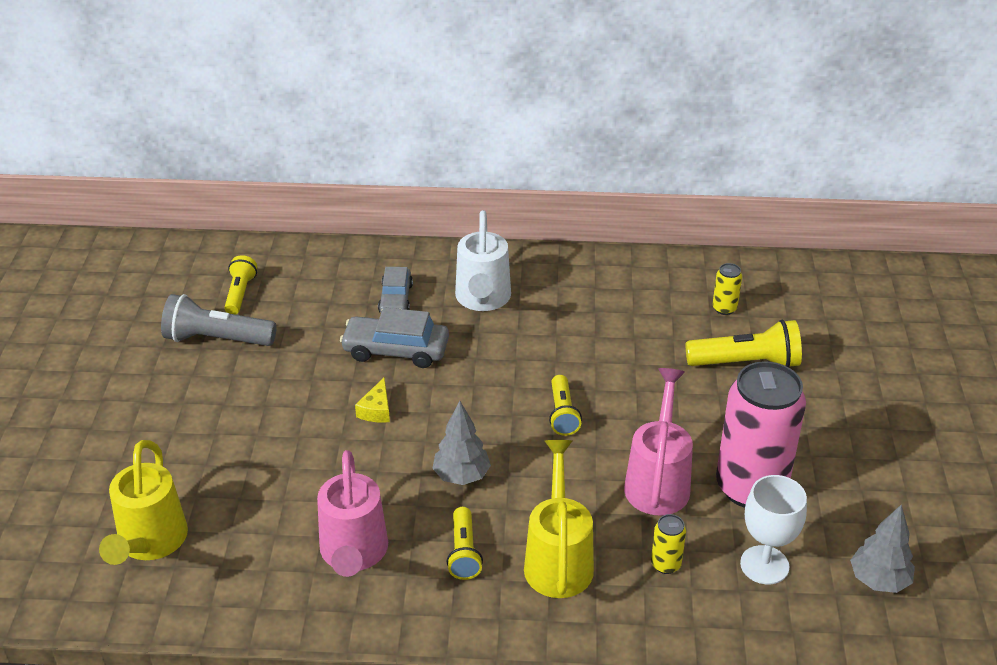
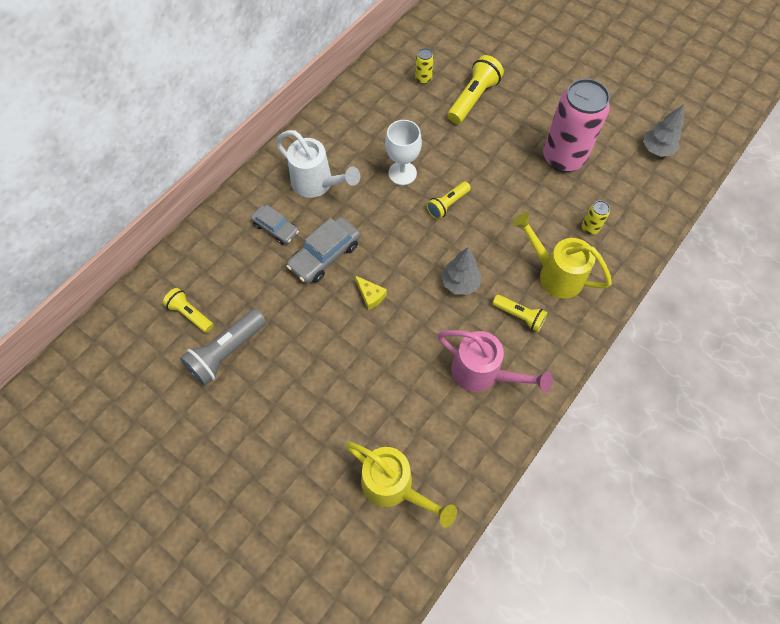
camera: 55 degrees left, 25 degrees up
(562, 414) = (447, 204): yellow flashlight -> yellow flashlight turned 105 degrees clockwise
(658, 482) = (531, 194): pink watering can -> none
(764, 565) = (617, 187): white goblet -> white goblet (402, 173)

